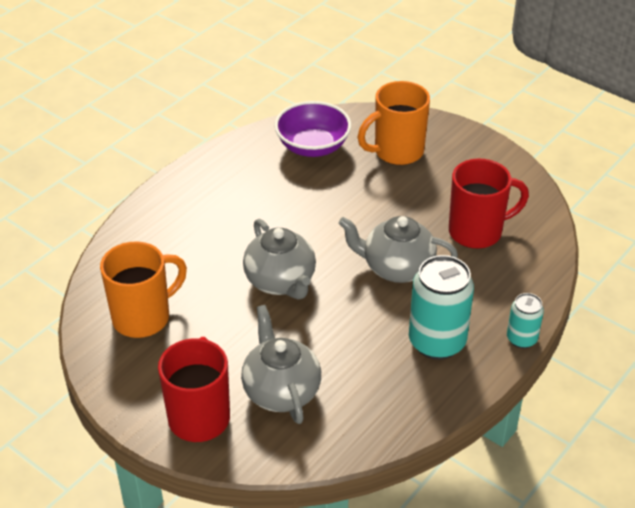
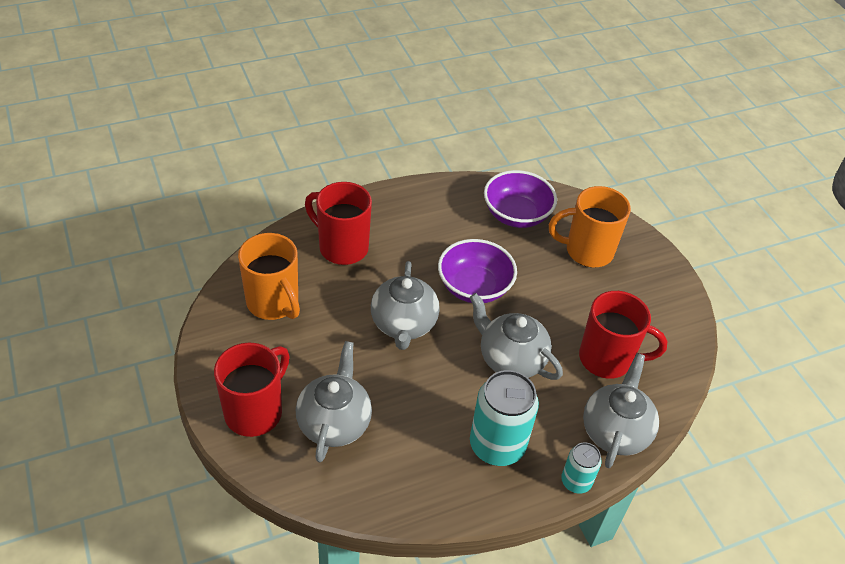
camera: 25 degrees right, 5 degrees up
(143, 317) = (273, 303): orange mug -> orange mug turned 60 degrees clockwise
(171, 241) = (342, 247): none -> red mug
(320, 223) = (474, 287): none -> purple bowl
(524, 285) = (615, 431): none -> grey teapot

